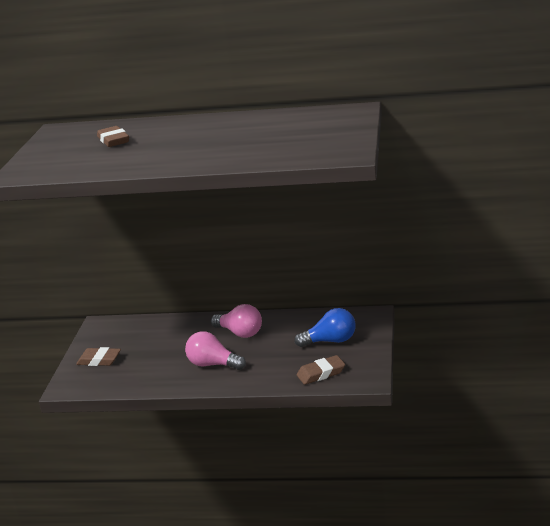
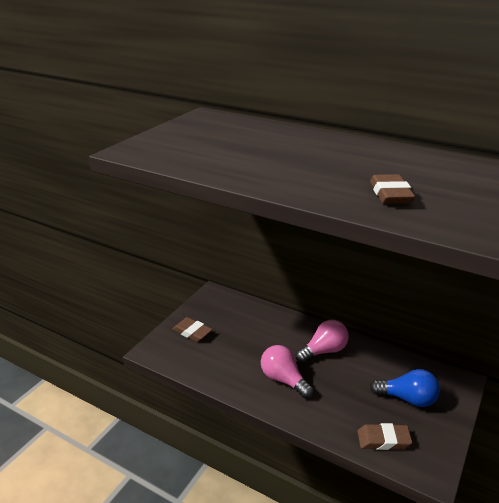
camera: 20 degrees right, 5 degrees up
(113, 140) = (242, 139): brown eraser -> brown eraser (390, 194)
(240, 333) = (324, 351): pink light bulb -> pink light bulb turned 90 degrees counterclockwise

